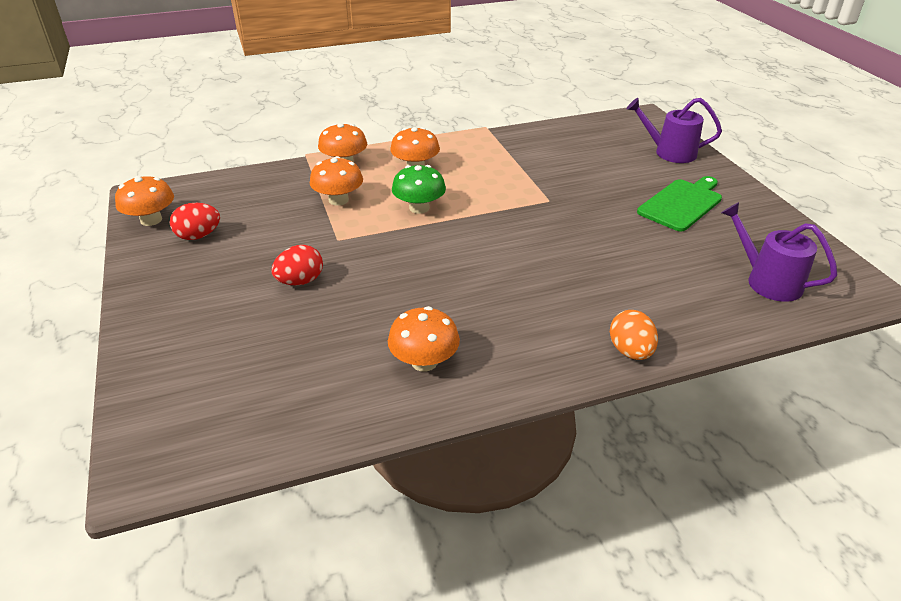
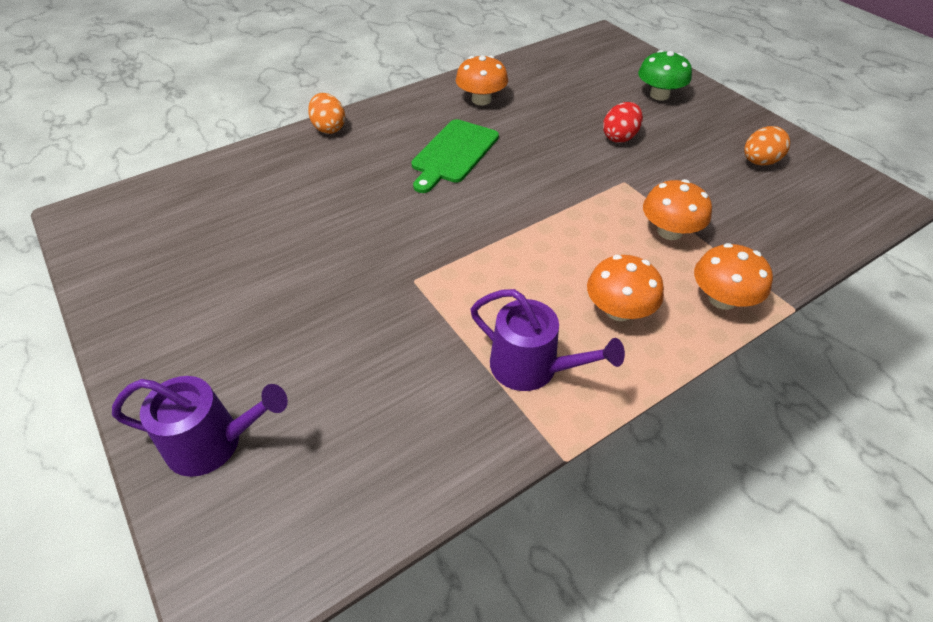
camera: 165 degrees right, 10 degrees up
(151, 220) = (829, 170): orange mushroom -> none
(198, 236) = (759, 162): red egg -> orange egg
(419, 208) = (568, 237): green mushroom -> green mushroom (659, 95)
(682, 204) = (234, 307): green cutting board -> green cutting board (453, 153)
(767, 281) = (180, 208): purple watering can -> purple watering can (532, 367)

